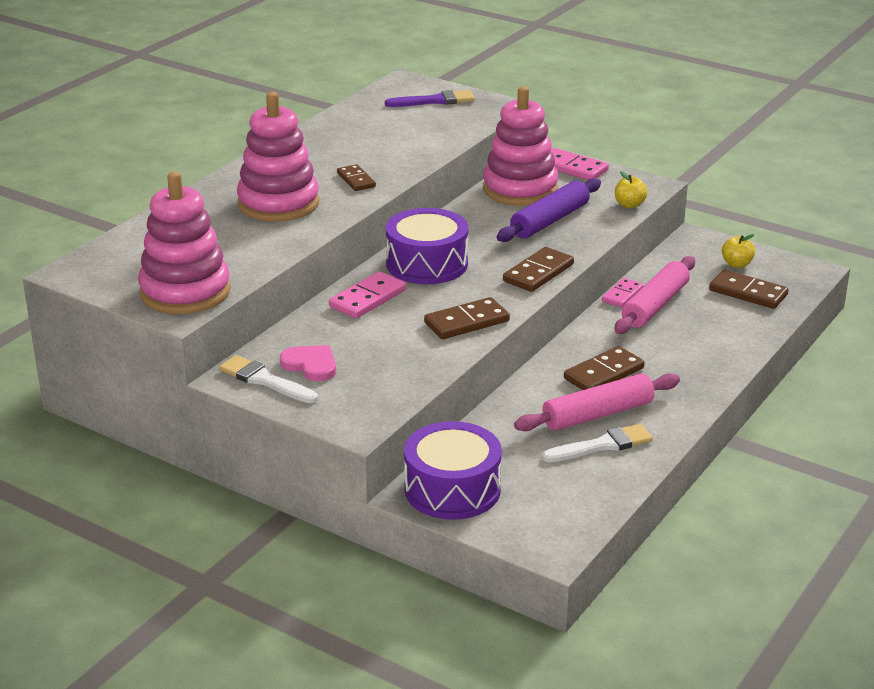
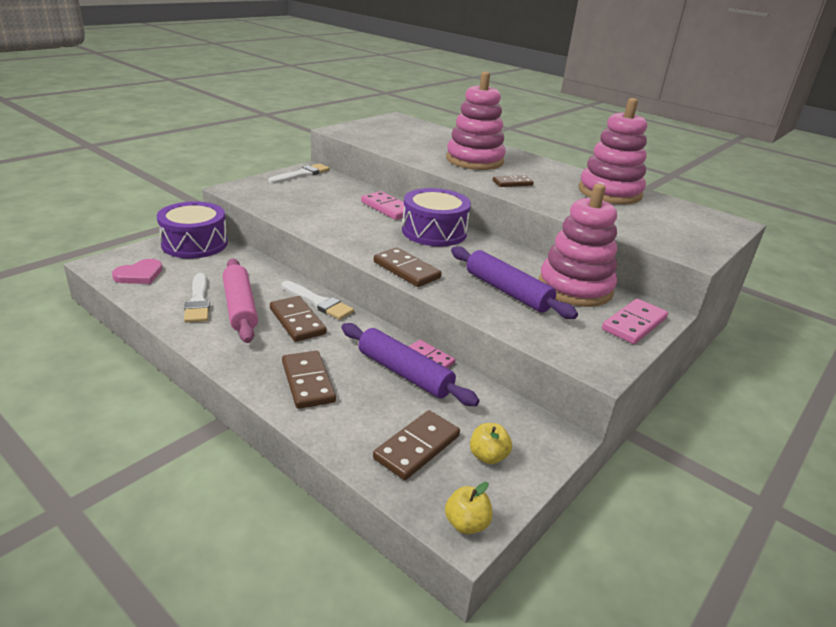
camera: 95 degrees right, 0 degrees up
(185, 292) = (361, 133): pink stacking toy -> pink stacking toy (609, 192)
(311, 365) = (311, 185): pink heart -> pink heart (139, 274)
(435, 101) = (689, 228): purple brush -> none
(466, 322) = (338, 233): brown domino -> brown domino (307, 382)
(556, 367) = (318, 302): none -> white brush
(629, 205) = (545, 341): yellow apple -> yellow apple (466, 524)
(655, 305) = (404, 373): pink rolling pin -> purple rolling pin

